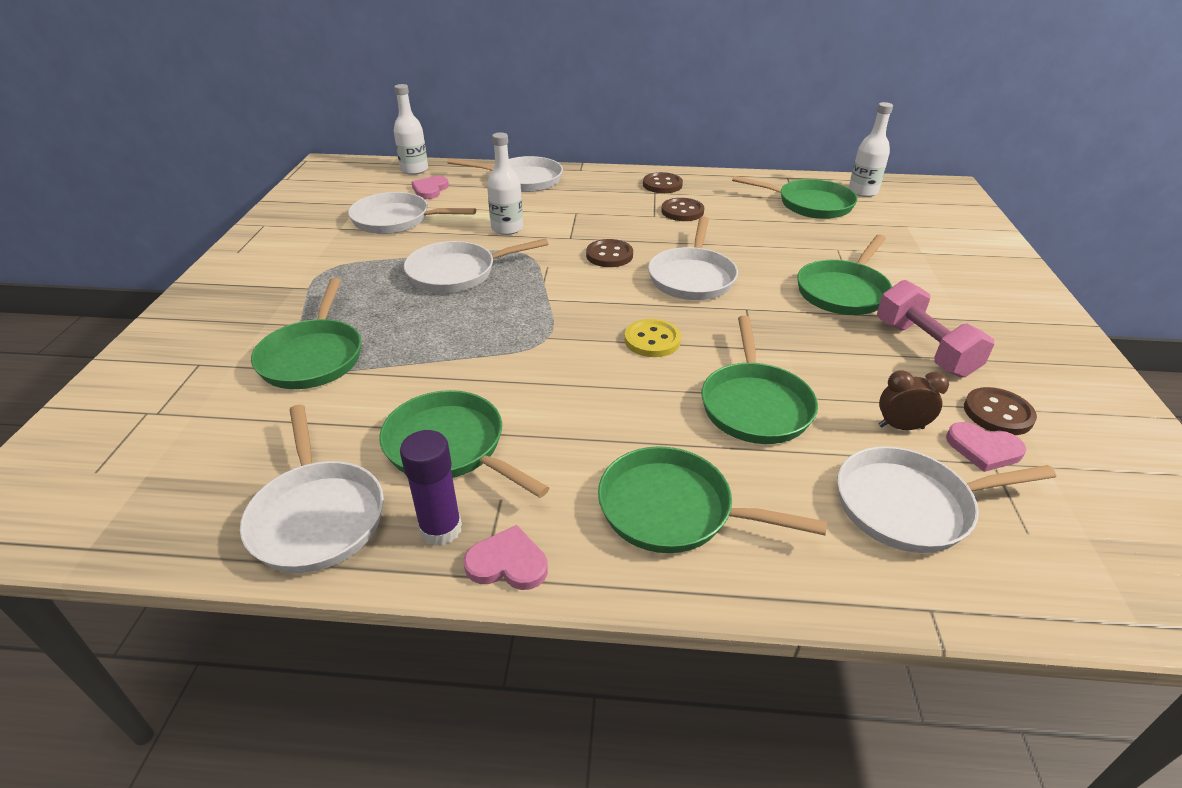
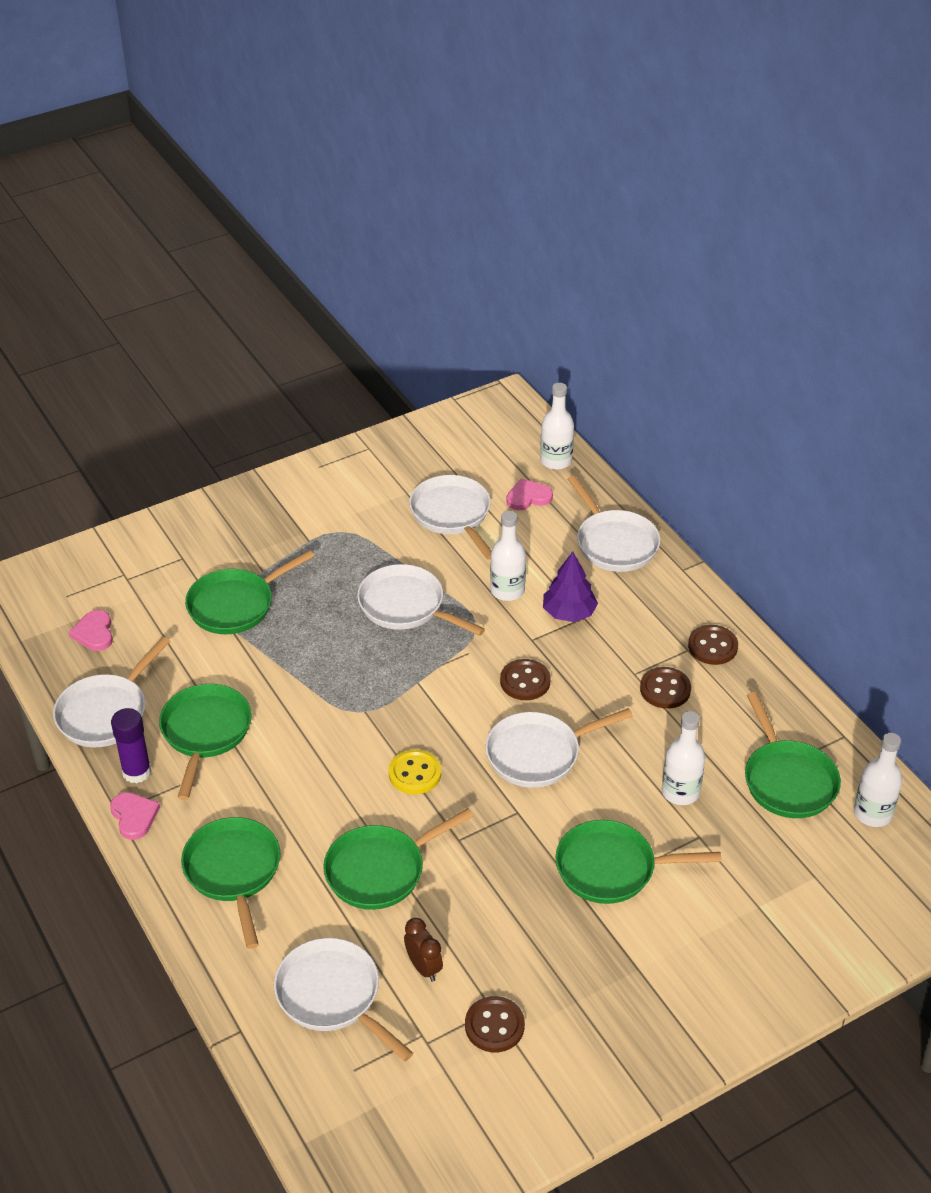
camera: 55 degrees right, 5 degrees up
(564, 216) = (569, 613): none -> purple tree
(787, 240) = (680, 792): none -> white bottle
(924, 348) = (558, 954): pink dumbbell -> none
(983, 449) = (435, 1025): pink heart -> pink heart (94, 633)

